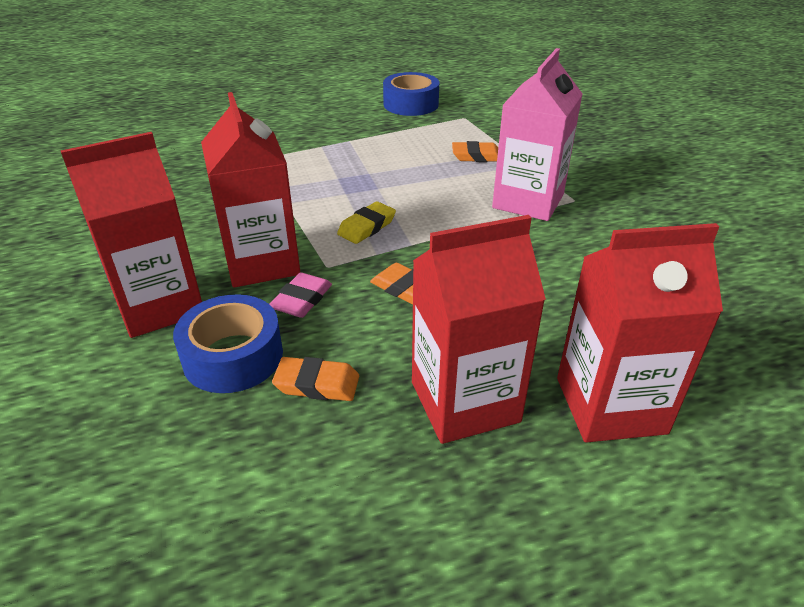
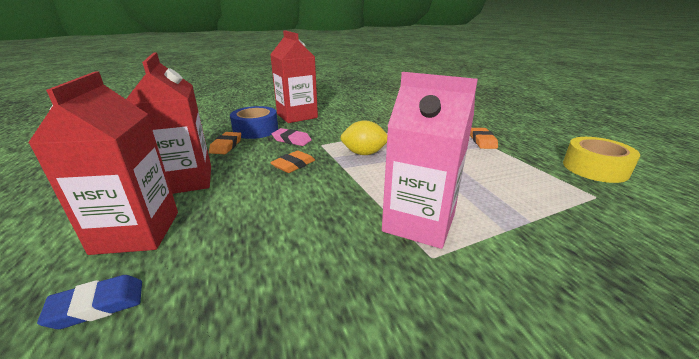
camera: 90 degrees right, 10 degrees down
(262, 262) = (327, 130): red carton -> none
(367, 227) = (364, 153): yellow eraser -> yellow lemon
(411, 104) = (595, 168): blue tape -> yellow tape
(476, 156) = (502, 199): orange eraser -> orange eraser (482, 141)
(723, 385) = (97, 305): none -> blue eraser

